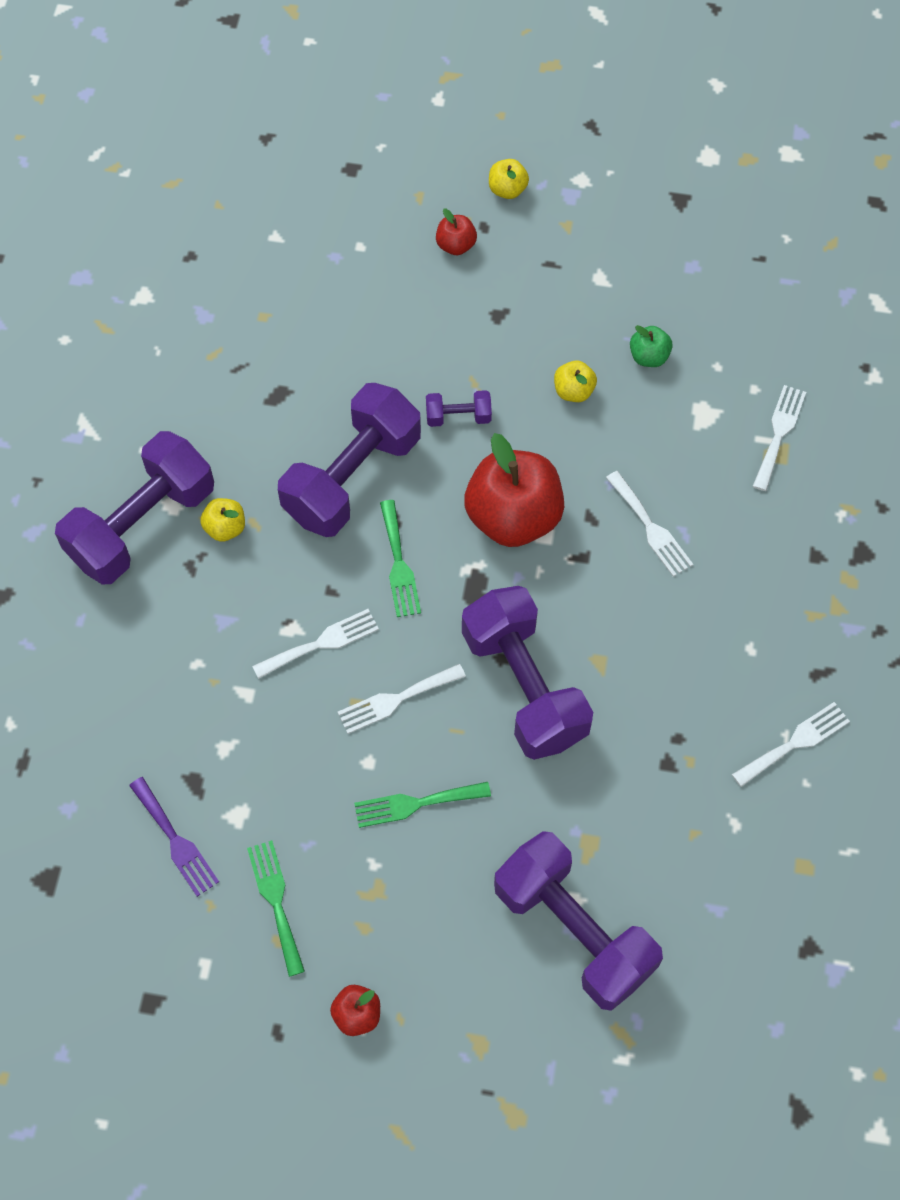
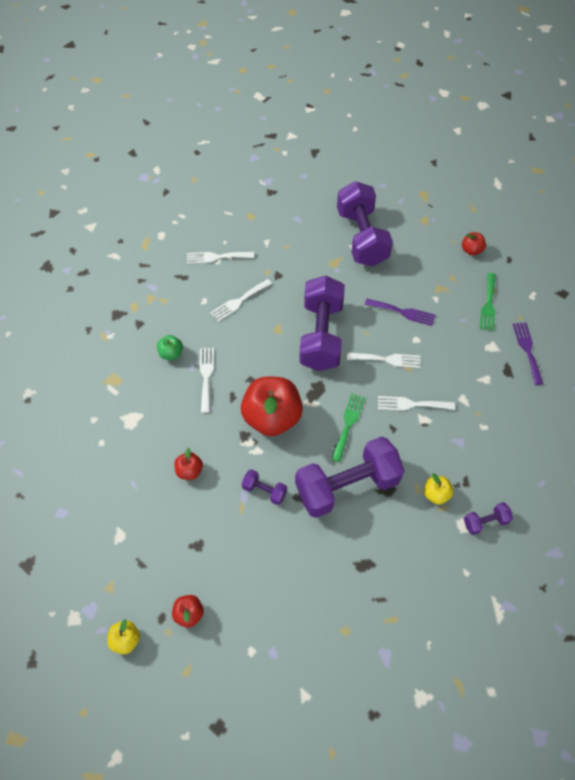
camera: 150 degrees left, 5 degrees down
(142, 525) = (485, 522): purple dumbbell -> purple dumbbell, size x0.43
(415, 804) = (403, 312): green fork -> purple fork
(573, 391) = (189, 471): yellow apple -> red apple
(649, 356) = (133, 468): green apple -> green apple (171, 353)
(779, 433) = (103, 389): white fork -> white fork (239, 301)

